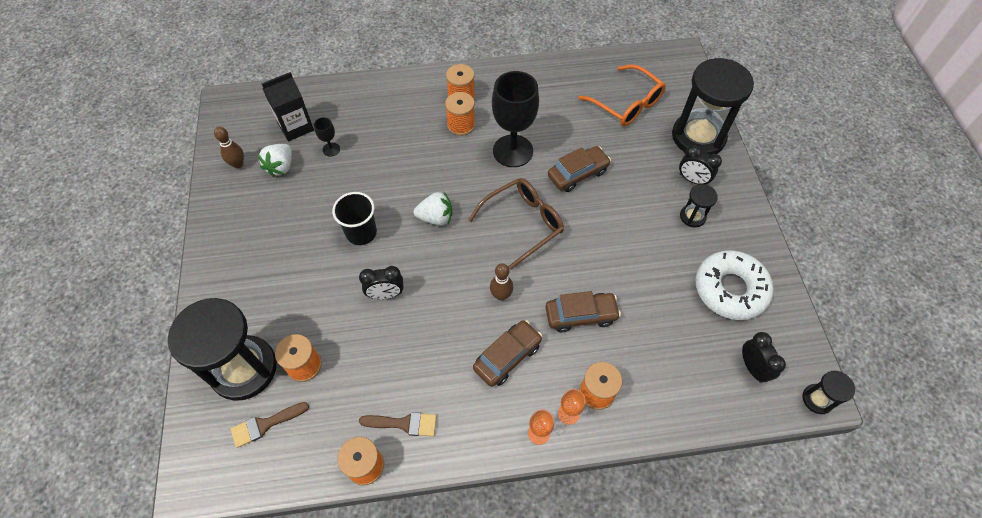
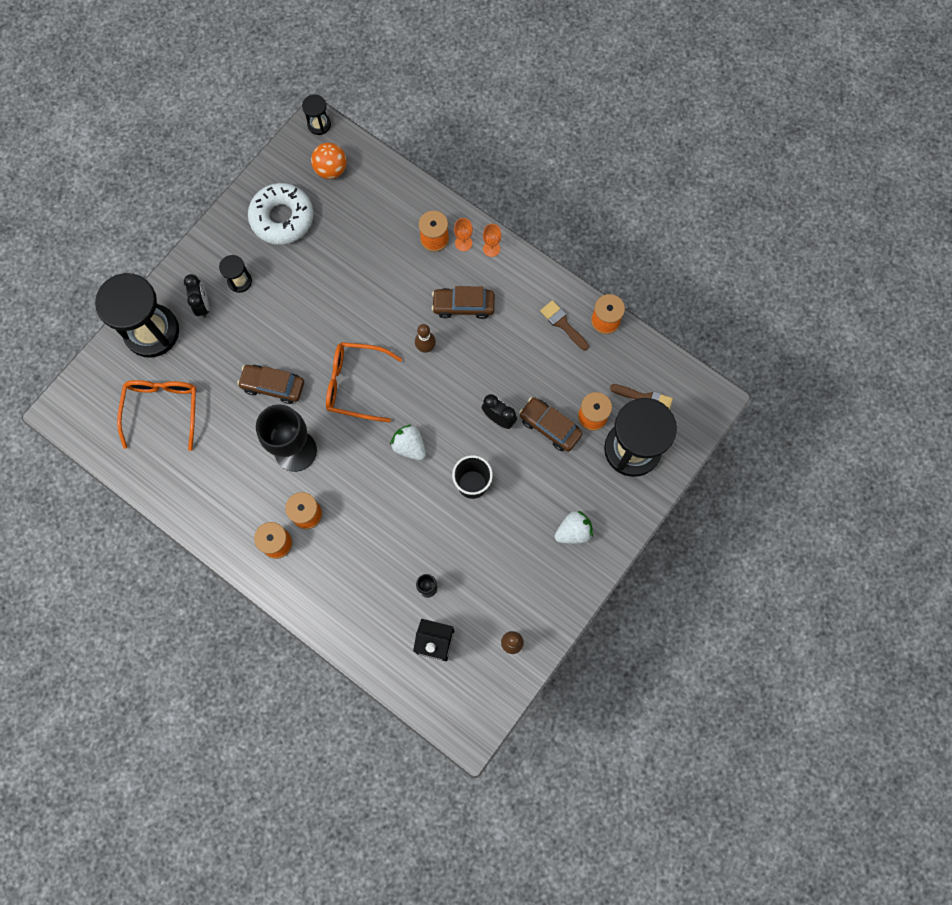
camera: 135 degrees left, 15 degrees up
(281, 167) = (480, 607): white strawberry -> white strawberry (573, 531)
(523, 223) = (355, 384): brown glasses -> orange glasses
(580, 315) = (391, 288): brown car -> brown car (550, 427)
(752, 367) = (331, 170): black clock -> orange ball

